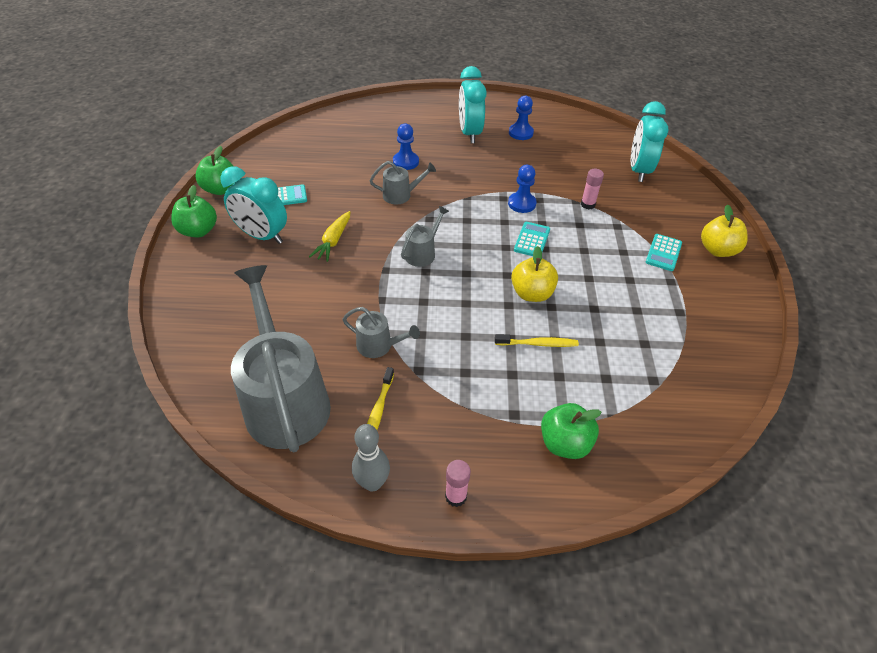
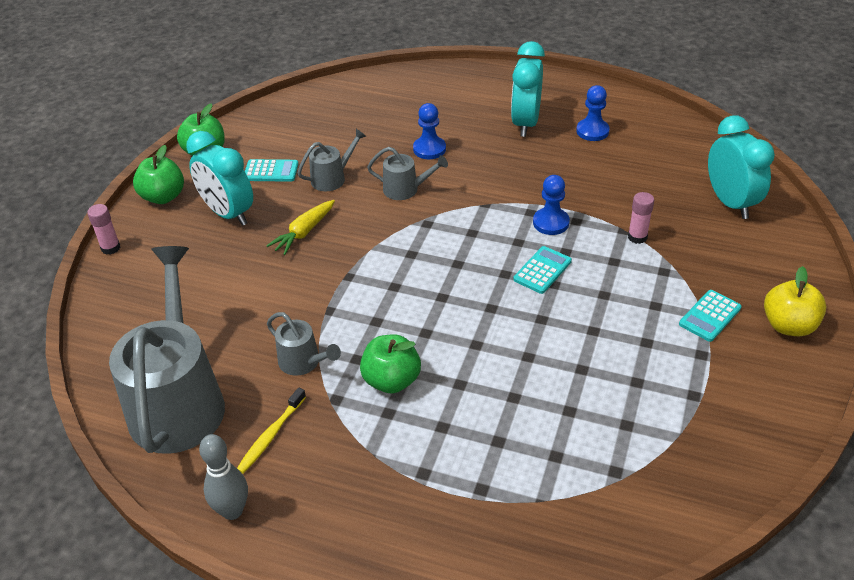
camera: 20 degrees right, 5 degrees down
(422, 253) = (400, 264): grey watering can -> grey watering can (332, 178)
(456, 496) = (315, 547): pink glue stick -> pink glue stick (110, 248)
(531, 293) = (511, 336): yellow apple -> none
(538, 344) = (490, 398): yellow toothbrush -> none
(564, 443) = (468, 519): green apple -> green apple (391, 380)
(639, 170) = (730, 203): turquoise clock -> turquoise clock turned 135 degrees clockwise

